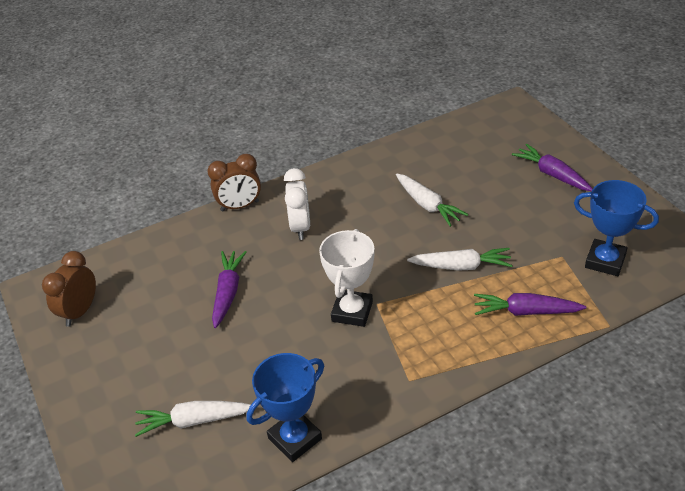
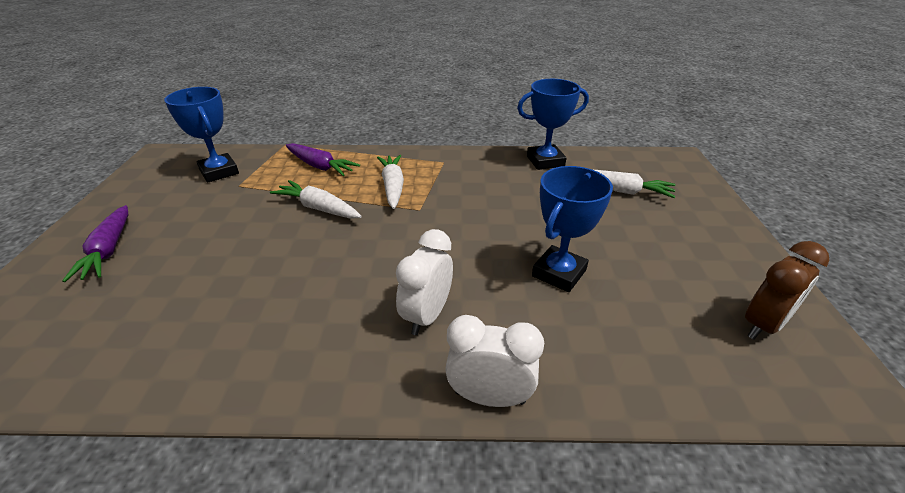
camera: 155 degrees left, 5 degrees down
(228, 292) = (559, 273): purple carrot -> blue trophy
(240, 206) = (489, 397): brown clock -> white clock
(352, 311) = (445, 211): white trophy -> none
(427, 205) = (264, 275): white carrot -> white carrot (393, 187)

